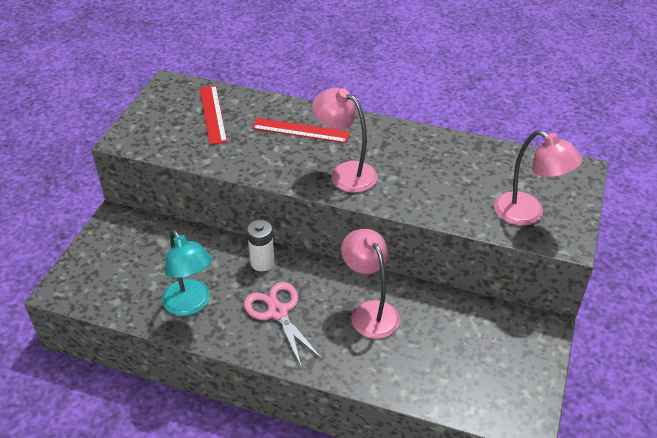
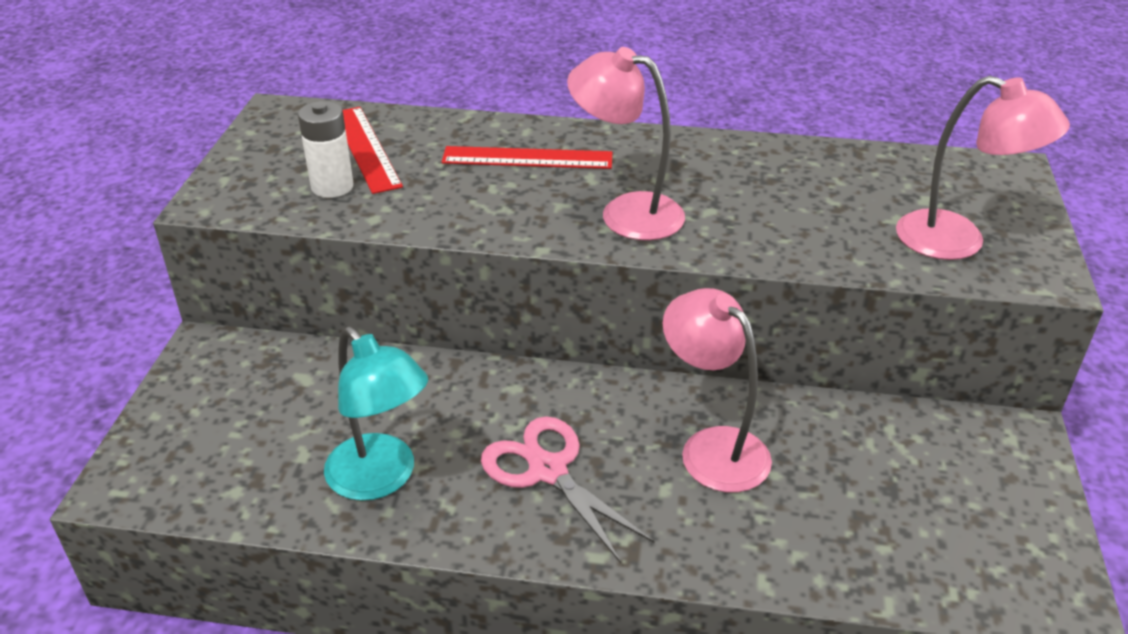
camera: 10 degrees left, 5 degrees down
(262, 262) = (496, 390): white battery -> white battery (332, 187)

